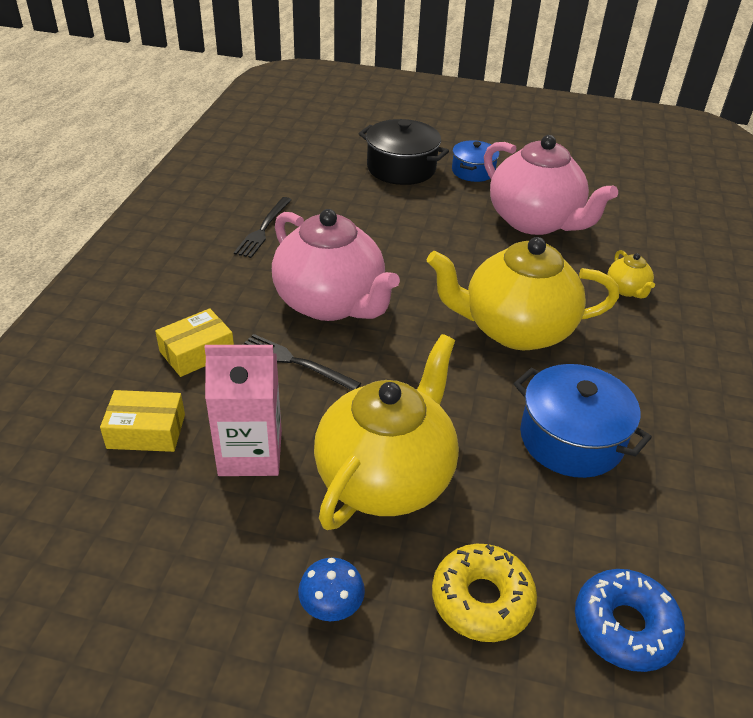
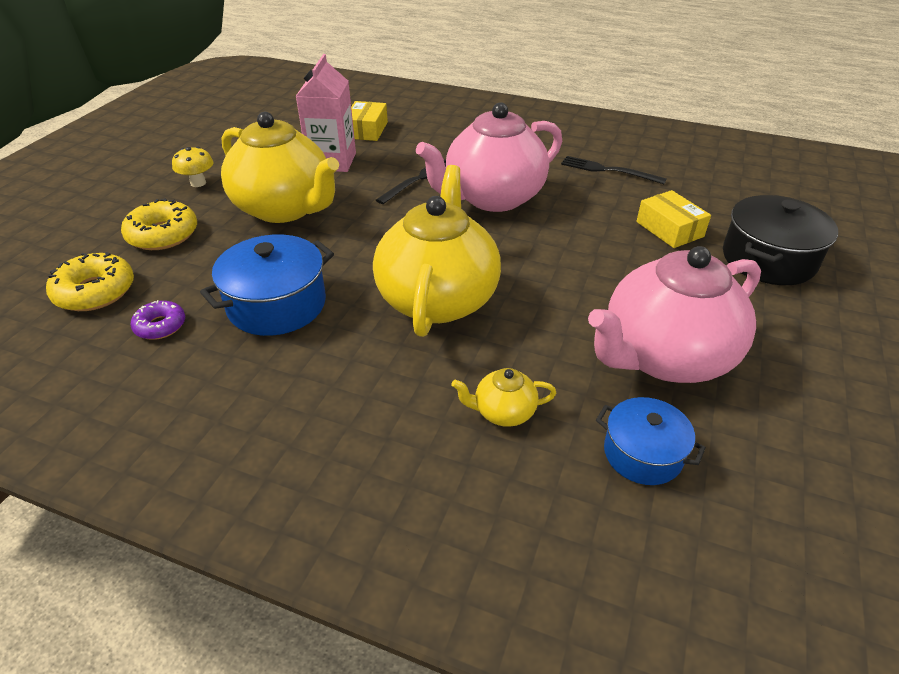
camera: 100 degrees right, 0 degrees up
(197, 352) = (439, 144): yellow box -> yellow box (669, 229)
(331, 608) = (198, 183): blue mushroom -> yellow mushroom
(473, 171) = (789, 320): blue pot -> blue pot (642, 454)
(624, 627) = (95, 291): blue donut -> yellow donut
(647, 529) = (160, 326): none -> purple donut

